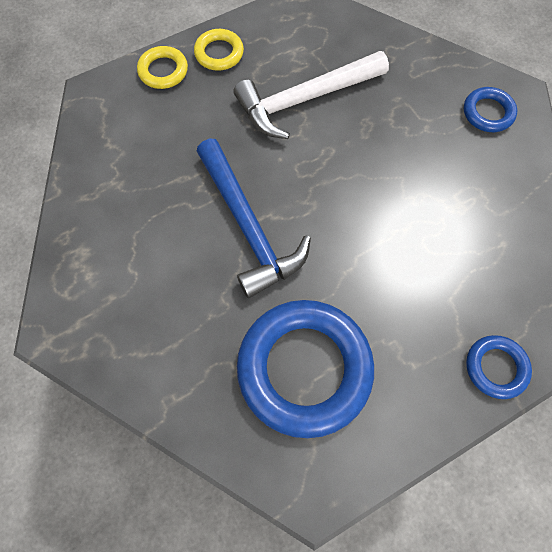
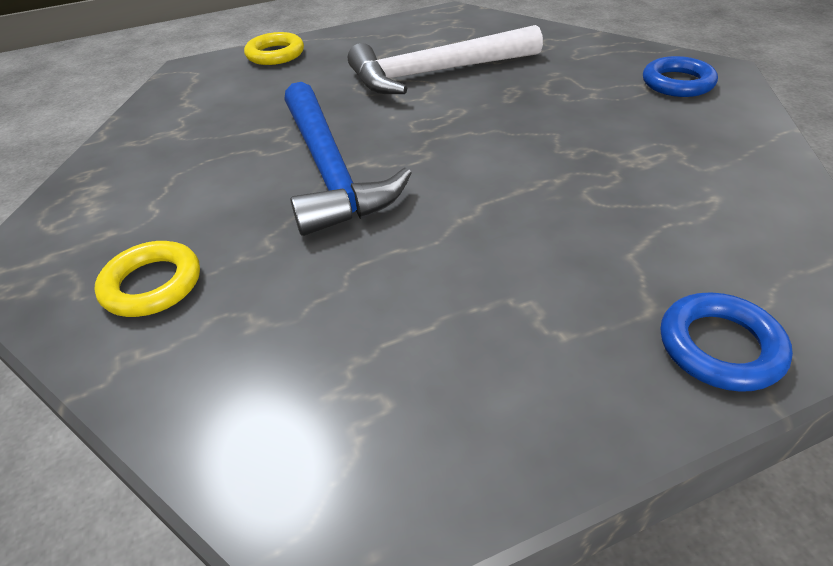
camera: 10 degrees right, 25 degrees down
(219, 53) = (344, 43): yellow ring -> yellow ring (152, 284)
(304, 368) = (368, 327): blue ring -> none

